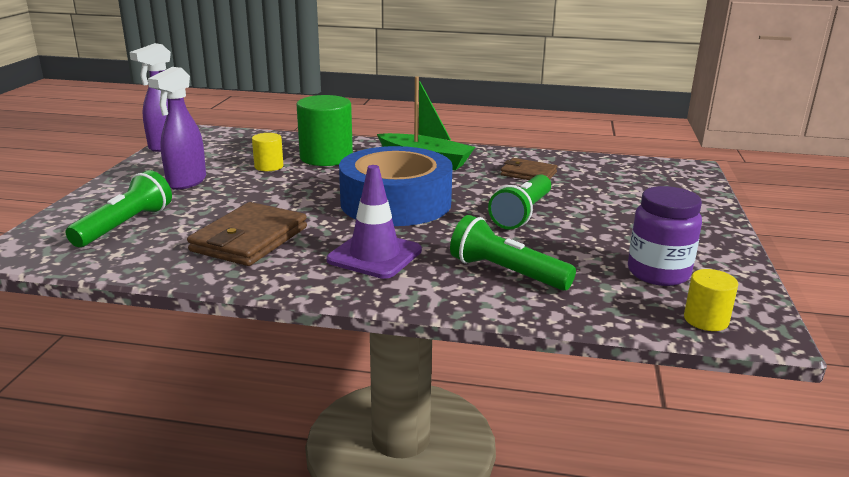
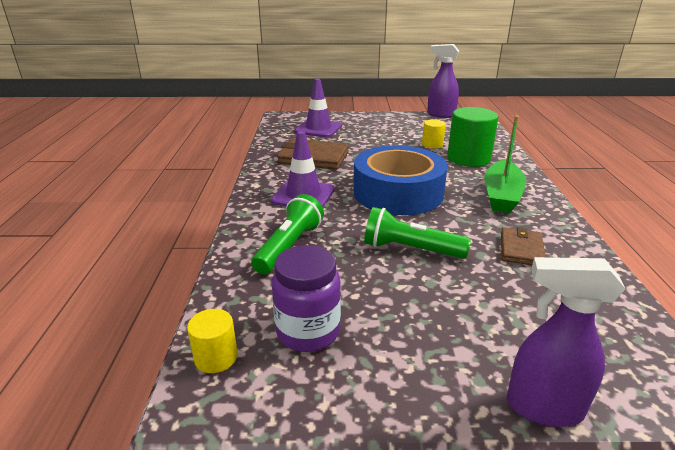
camera: 80 degrees right, 5 degrees up
(125, 225) = (318, 129): green flashlight -> purple traffic cone
(186, 182) = (386, 129): purple spray bottle -> purple spray bottle (542, 408)

